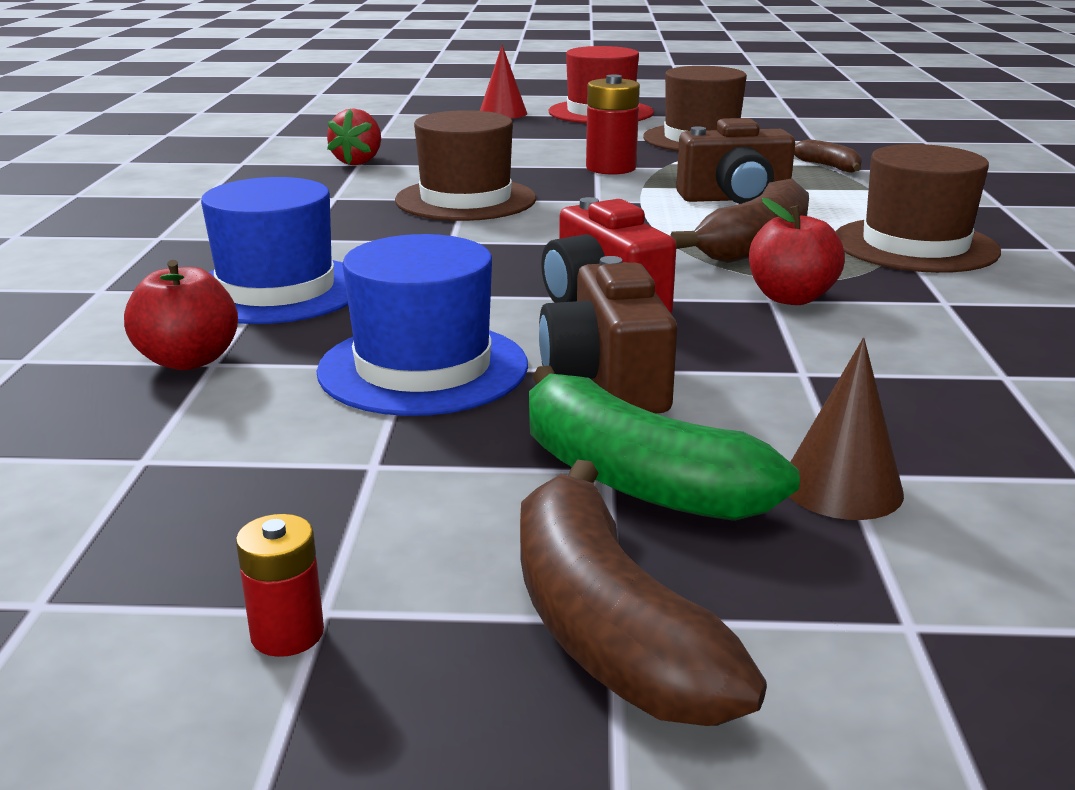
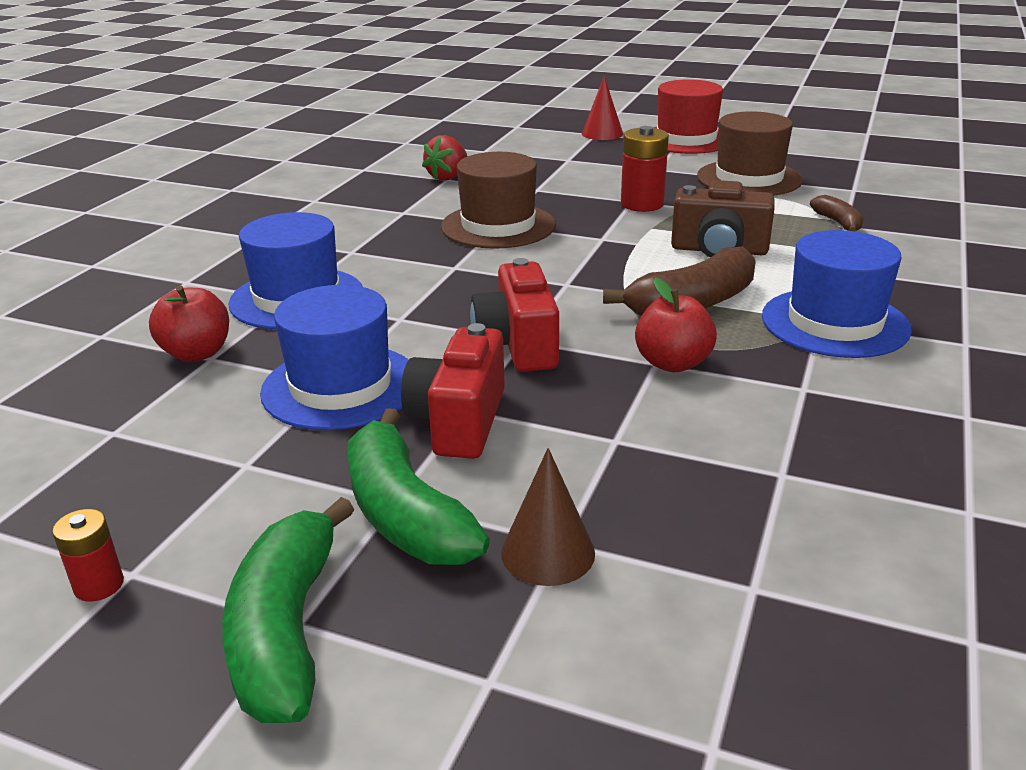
camera: 20 degrees right, 5 degrees up
(607, 381) = (459, 421): brown camera -> red camera
(607, 628) = (286, 630): brown banana -> green banana
(915, 245) = (835, 323): brown hat -> blue hat

